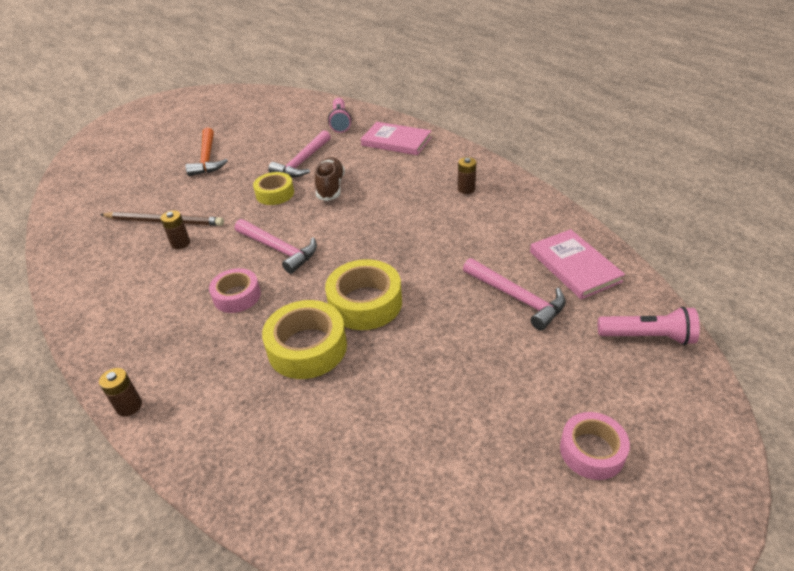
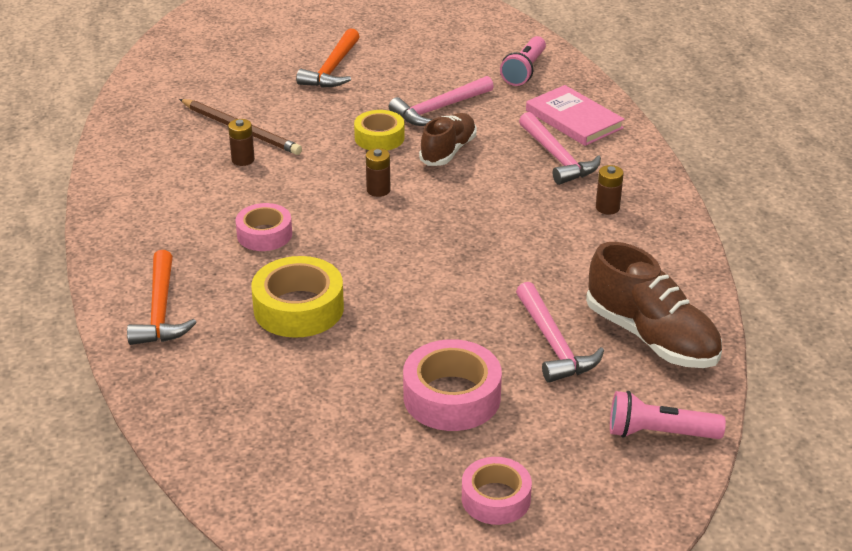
camera: 25 degrees right, 5 degrees down
(129, 406) = (107, 296): brown battery -> brown battery (378, 190)
(188, 398) = (161, 310): none -> orange hammer
(278, 249) = (339, 202): pink hammer -> pink hammer (557, 157)
(365, 303) = (387, 289): yellow tape -> none
(483, 373) = (452, 397): none -> pink tape
(574, 266) = (651, 337): pink book -> brown shoe
(647, 337) = (659, 433): pink flashlight -> pink flashlight turned 150 degrees clockwise

